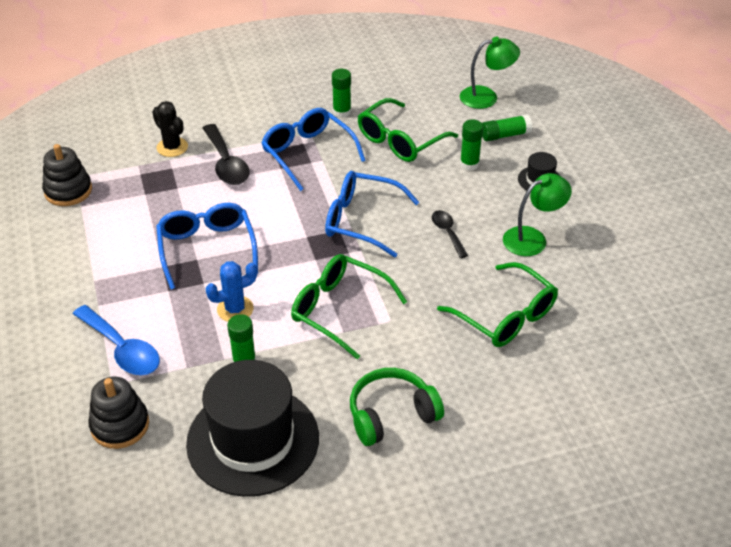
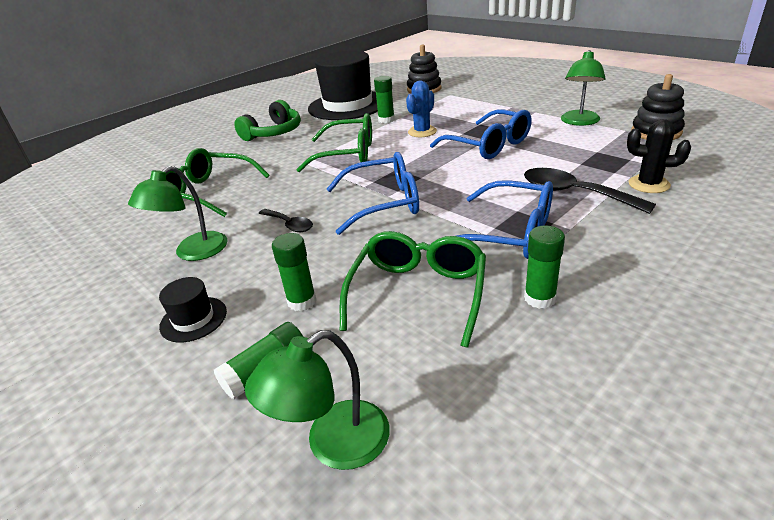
camera: 155 degrees right, 10 degrees down
(90, 238) = (579, 122): none -> green lamp
(122, 349) = (466, 102): blue spoon -> none

